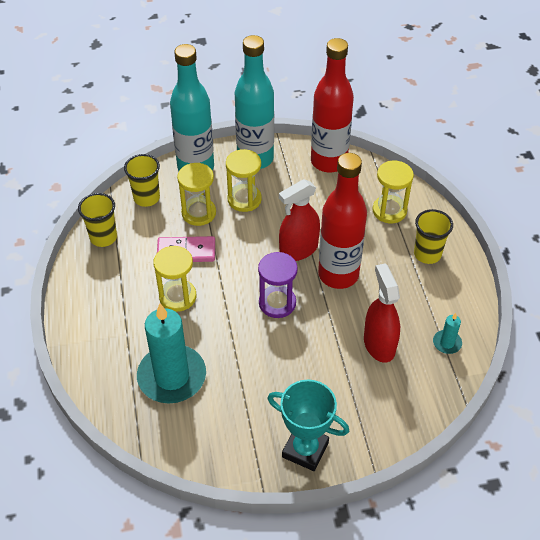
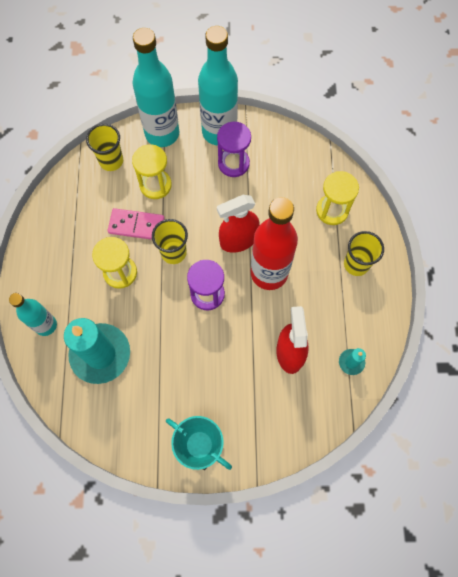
camera: 10 degrees right, 20 degrees up
(103, 237) = (65, 198): yellow cup -> yellow cup (173, 252)
(104, 358) = (46, 325): none -> turquoise bottle
(244, 199) = (200, 176): yellow hourglass -> none
(277, 183) = (233, 163): none -> purple hourglass
(328, 161) = (287, 146): red bottle -> none

